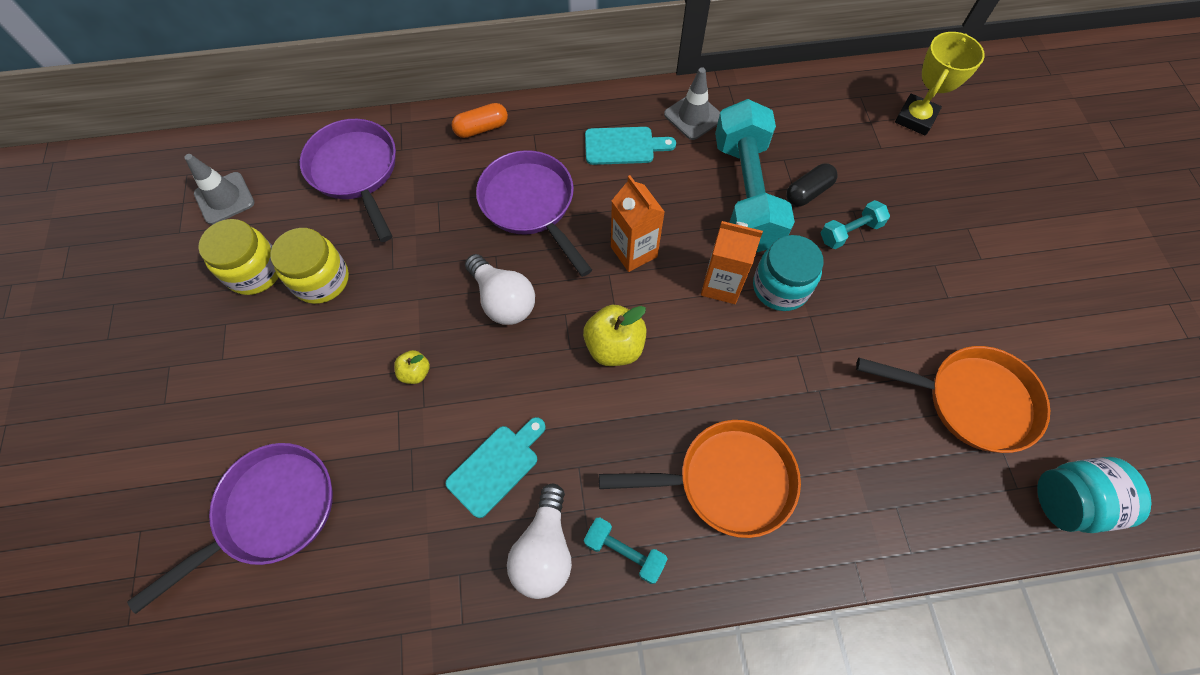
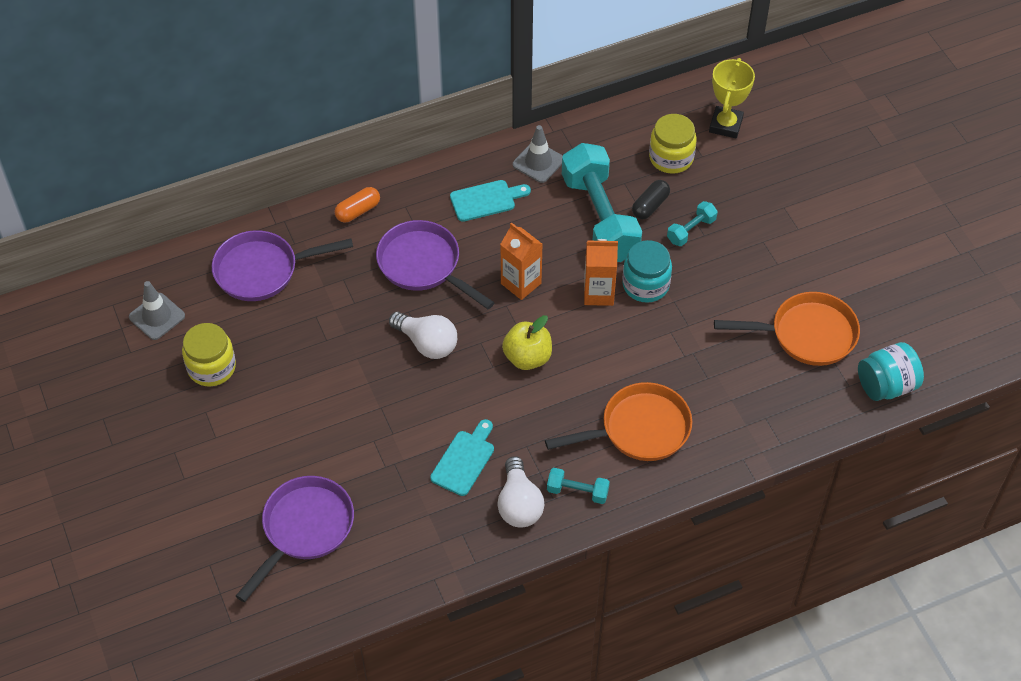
camera: 15 degrees left, 10 degrees down
(321, 280) = (271, 361): yellow jar -> yellow jar (671, 158)
(356, 172) = (262, 270): purple pan -> purple pan turned 60 degrees counterclockwise
(415, 372) = (376, 411): yellow apple -> none

